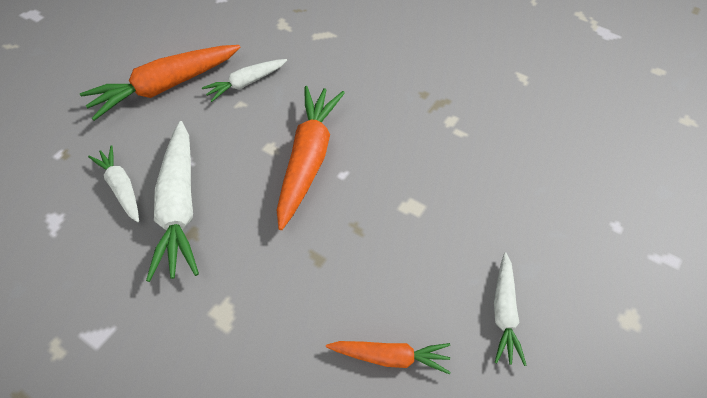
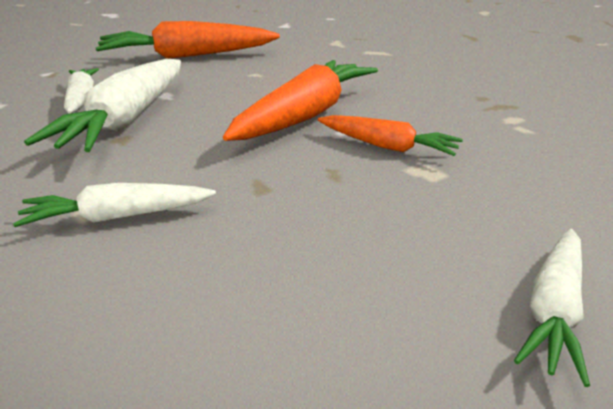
camera: 20 degrees right, 25 degrees down
(246, 83) = (271, 64): white carrot -> white carrot (117, 217)
(390, 357) = (307, 311): orange carrot -> orange carrot (387, 146)

